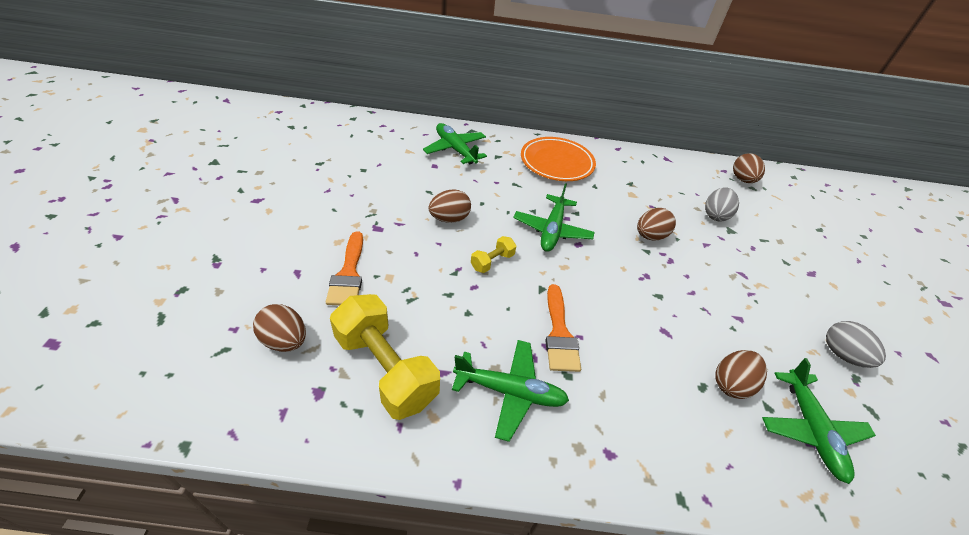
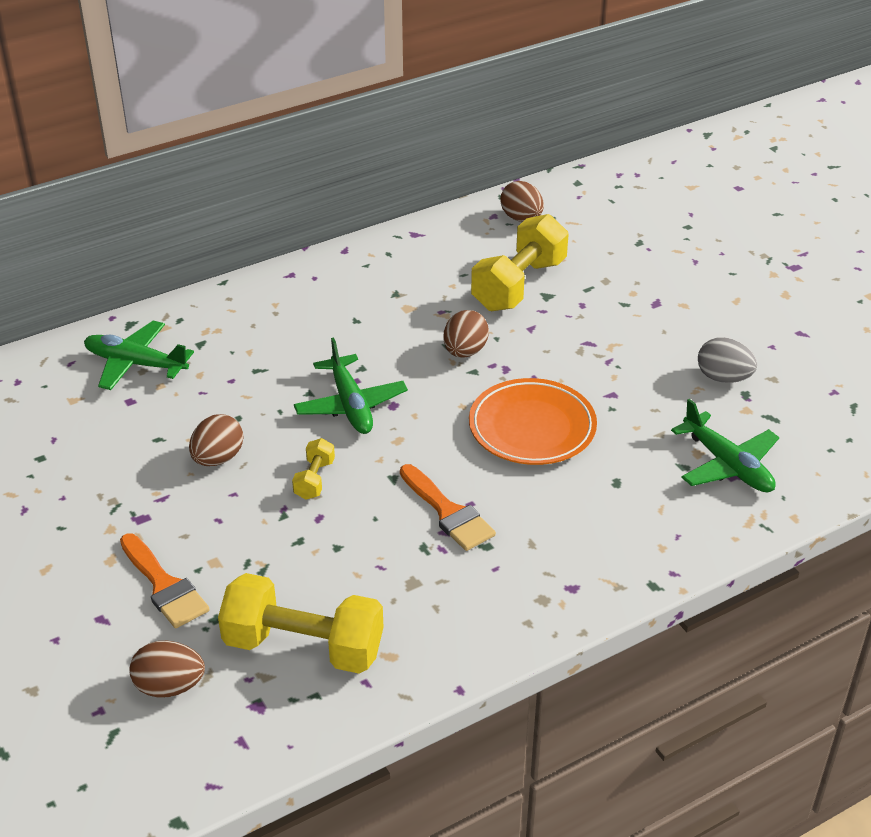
camera: 30 degrees left, 5 degrees down
(510, 391) = (444, 592): green plane -> none
(557, 163) = (284, 313): orange plate -> orange plate (532, 427)
(715, 215) = (519, 285): grey egg -> yellow dumbbell
(731, 384) = (640, 464): brown egg -> none

